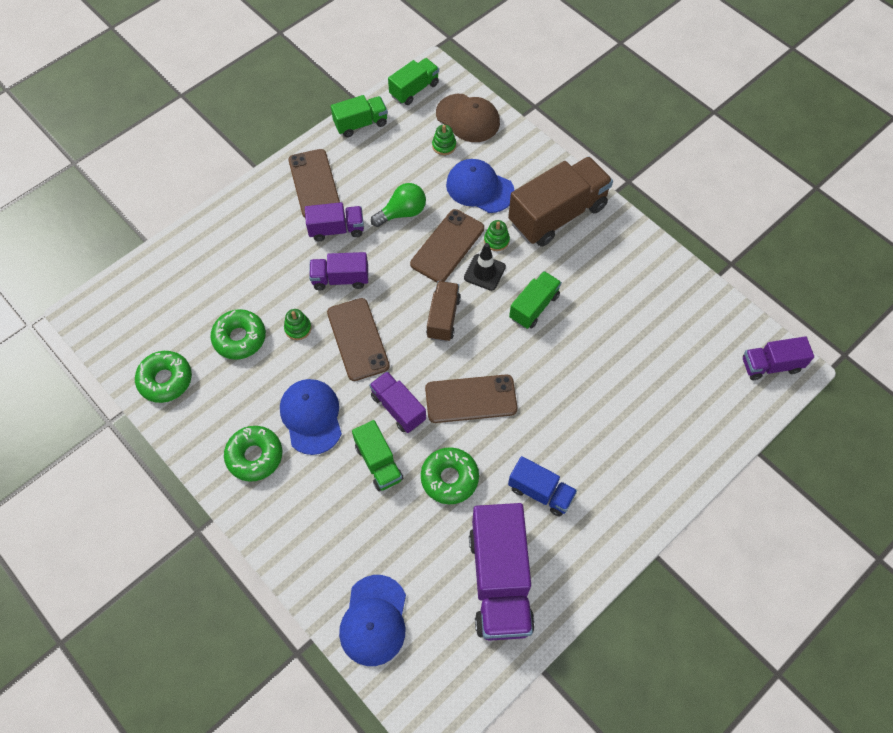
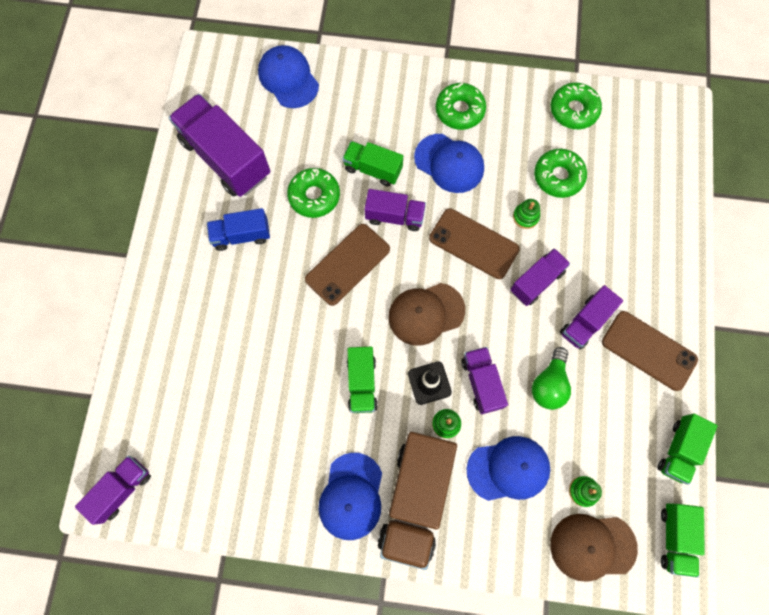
camera: 140 degrees right, 10 degrees up
(443, 318) = (426, 313): brown truck -> brown cap
(447, 246) = (481, 383): brown phone -> purple truck
(600, 245) = (351, 496): none -> blue cap

